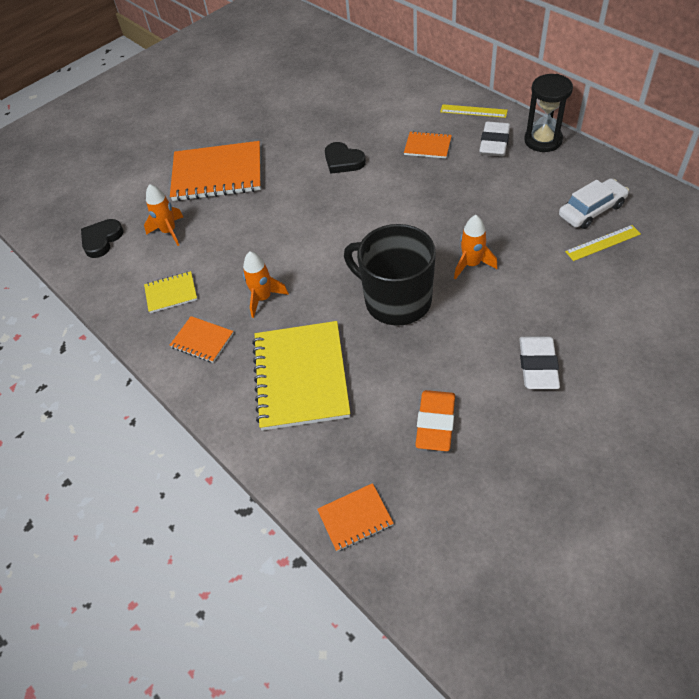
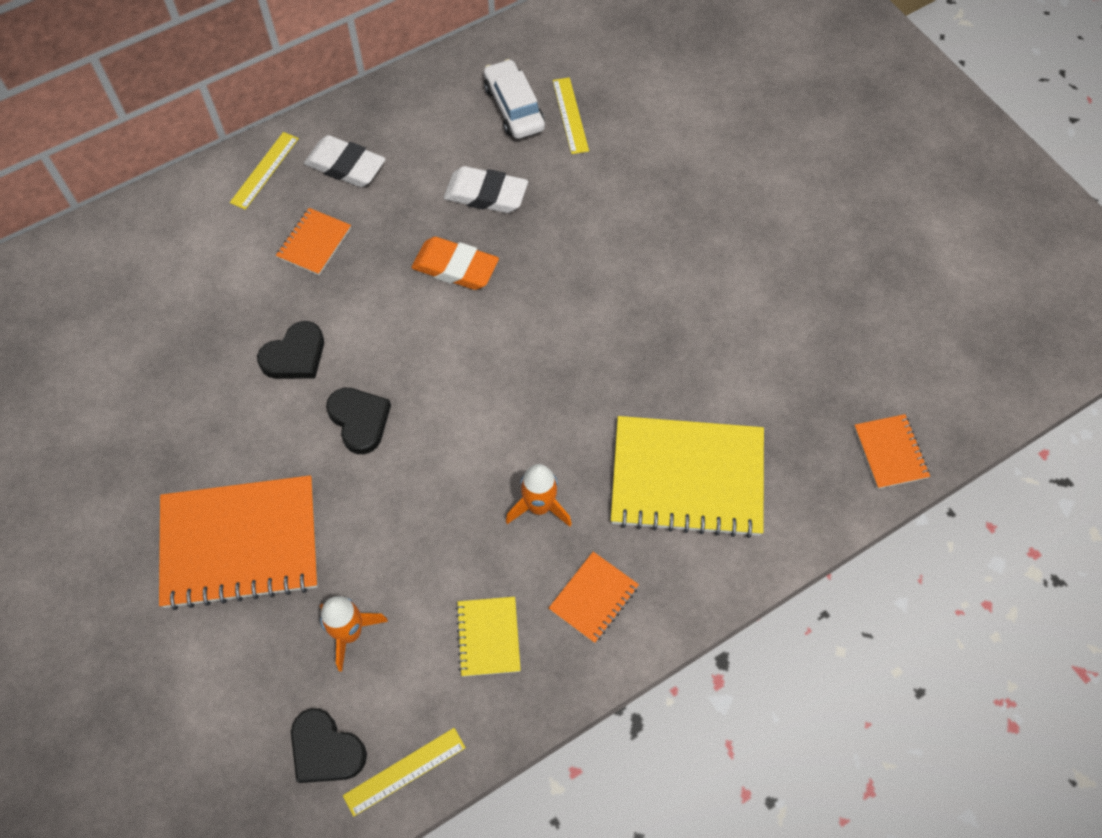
camera: 85 degrees left, 10 degrees up
(89, 275) = (404, 771): none -> yellow ruler
(217, 174) = (240, 544): orange notebook -> orange notebook turned 75 degrees clockwise
(306, 199) = (359, 421): none -> black heart
(396, 300) = (593, 346): black mug -> none
(435, 423) = (785, 347): orange eraser -> orange eraser (455, 268)
(471, 264) = (560, 251): orange rocket -> none
(538, 366) = (730, 231): white eraser -> white eraser (486, 194)
(543, 140) = (366, 114): black hourglass -> none

